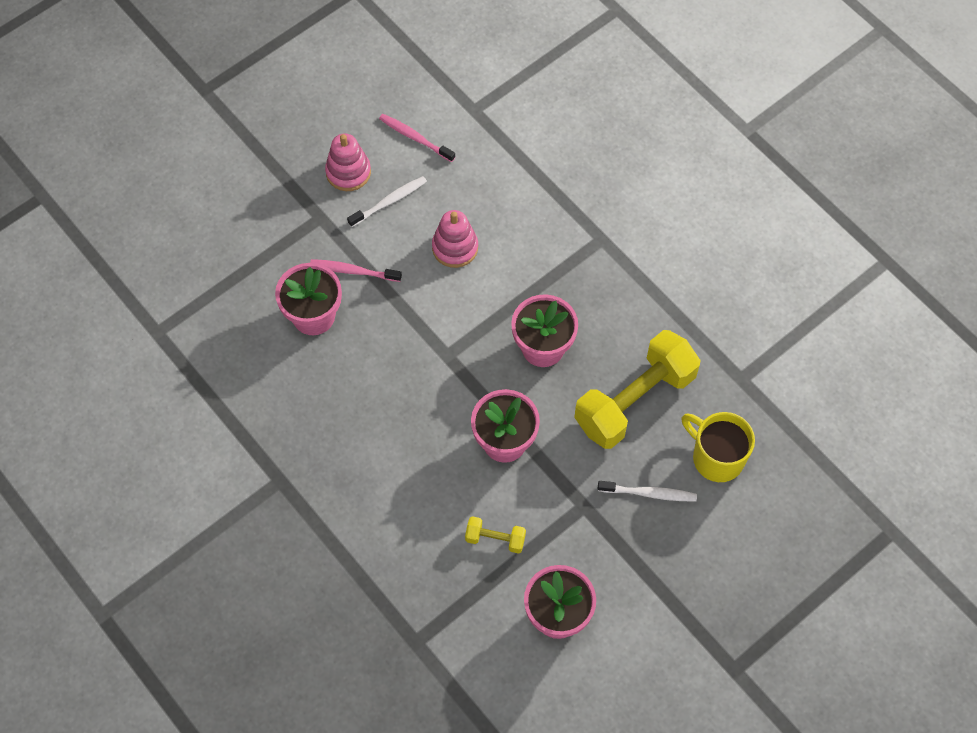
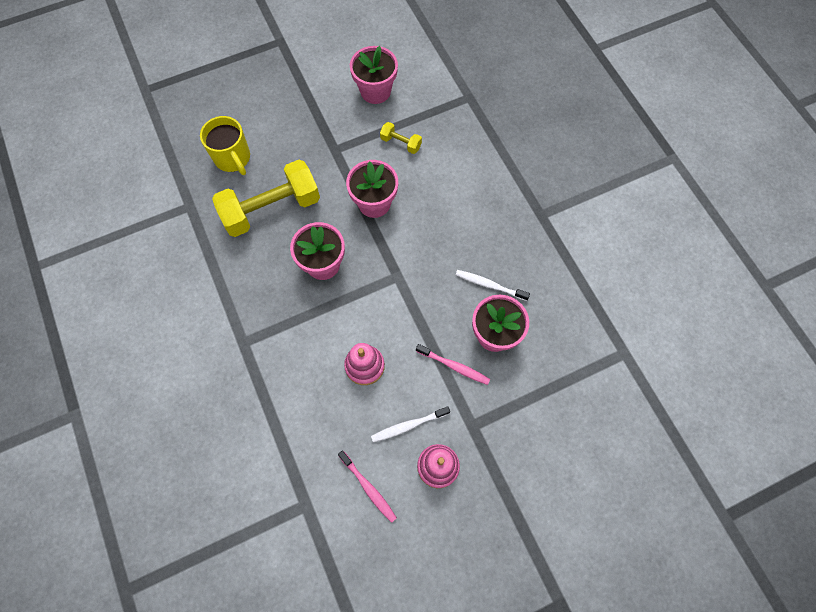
camera: 165 degrees left, 5 degrees up
(649, 493) = (288, 147): white toothbrush -> white toothbrush (489, 285)

